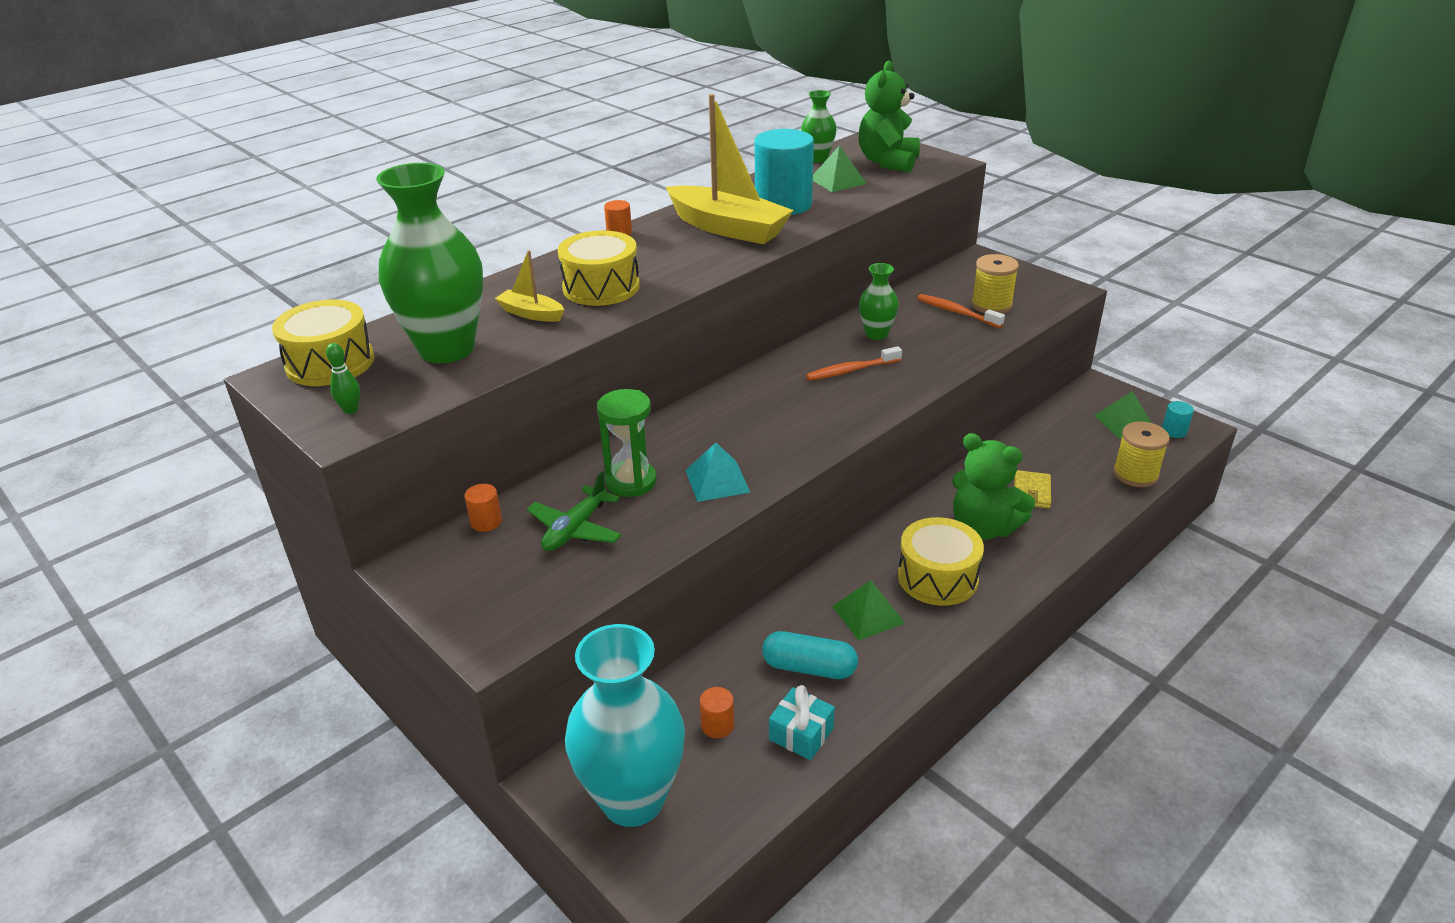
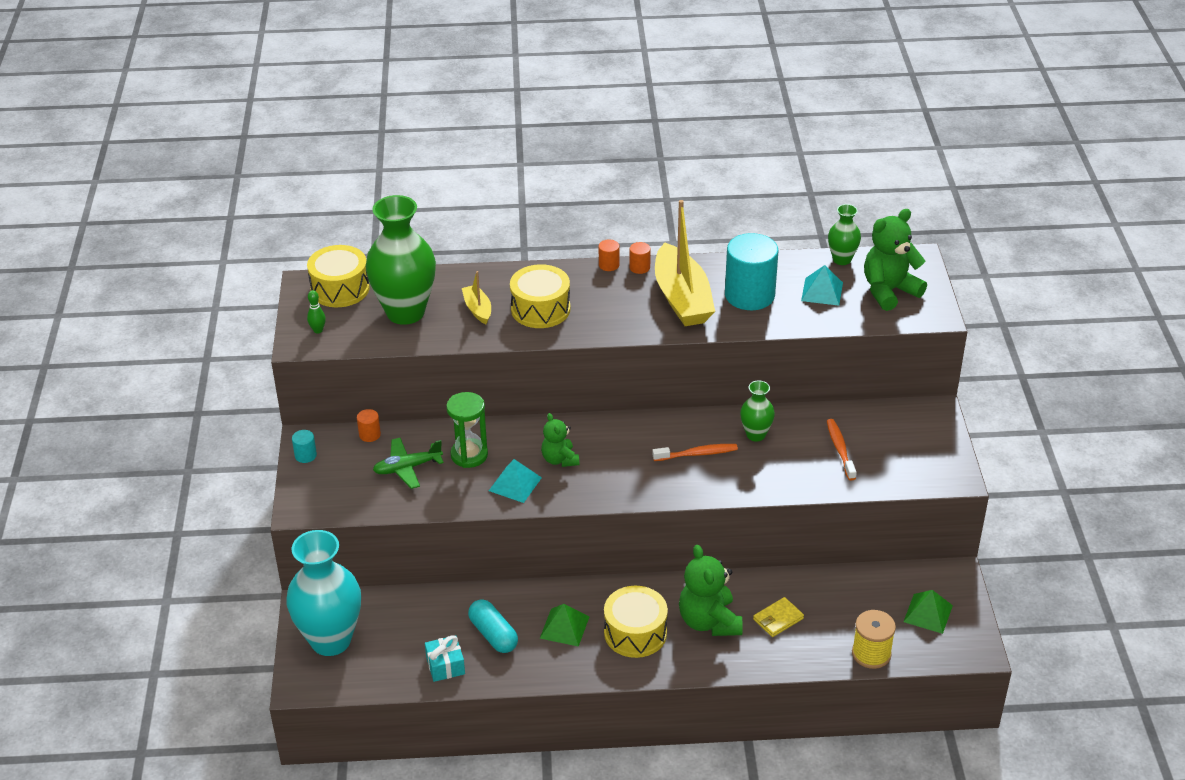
camera: 40 degrees right, 5 degrees up
(717, 725) = (410, 632): orange cylinder -> orange cylinder (639, 267)
(732, 437) = (560, 459): none -> green teddy bear
(837, 181) = (822, 291): green pyramid -> turquoise pyramid
(851, 370) = (697, 454): orange toothbrush -> orange toothbrush turned 150 degrees clockwise
(991, 305) = (875, 457): yellow spool -> none
(1174, 431) = (955, 643): turquoise cylinder -> turquoise cylinder (305, 455)

